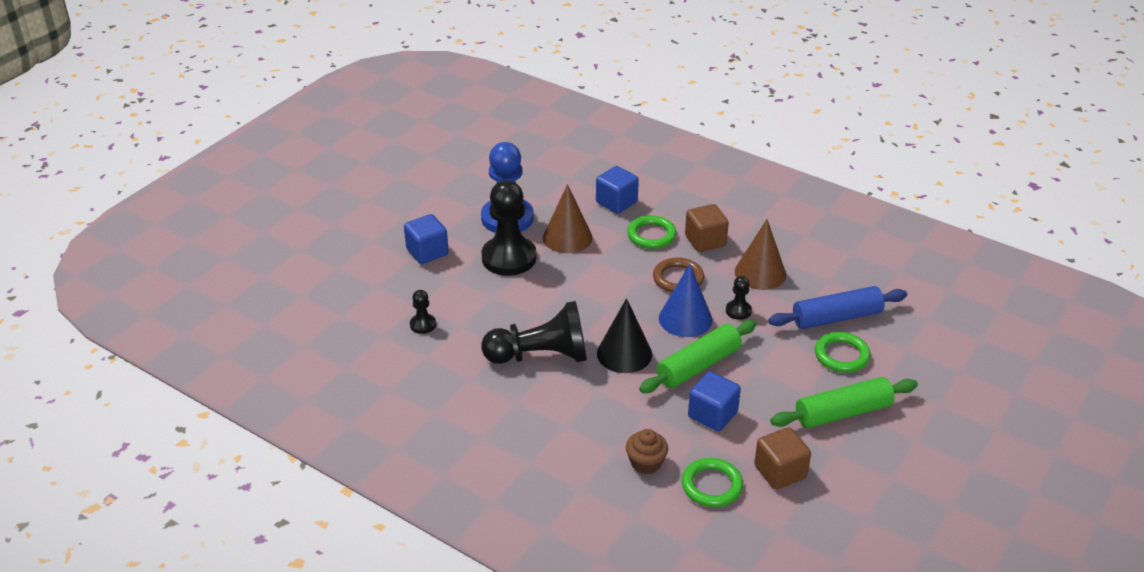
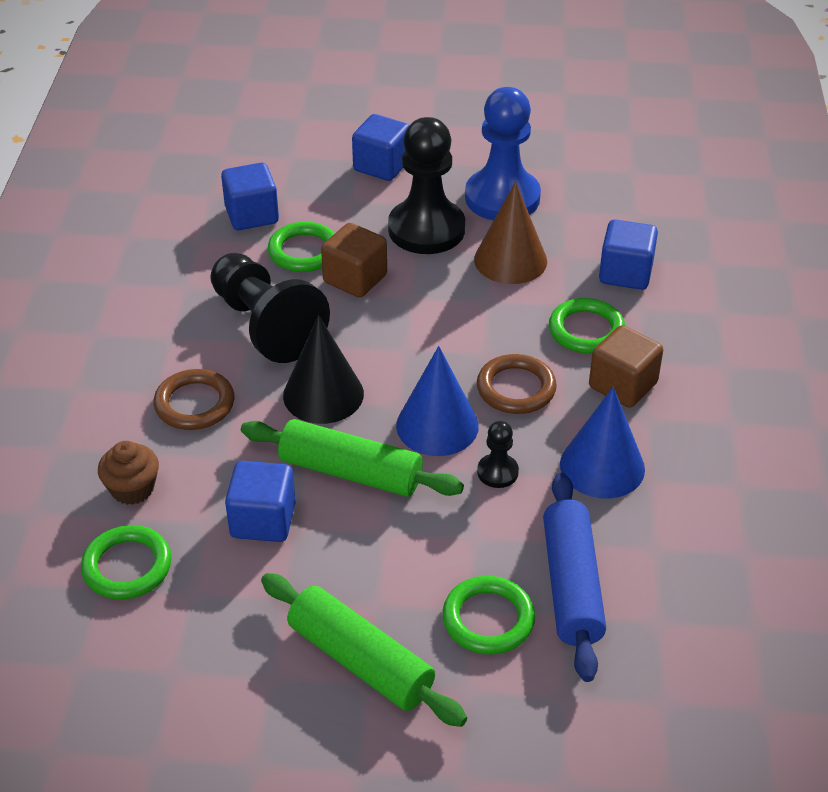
camera: 60 degrees right, 5 degrees up
(423, 325) = (252, 215): black pawn -> blue cube
(482, 315) = (304, 251): none -> green ring
(589, 411) = (194, 404): none -> brown ring
(760, 273) = (602, 466): brown cone -> blue cone
(780, 472) = (193, 629): brown cube -> brown cube (355, 279)
(836, 317) = (571, 585): blue rolling pin -> blue rolling pin turned 45 degrees clockwise

